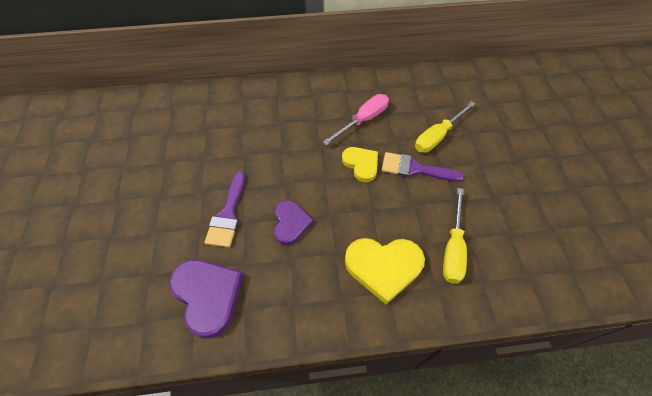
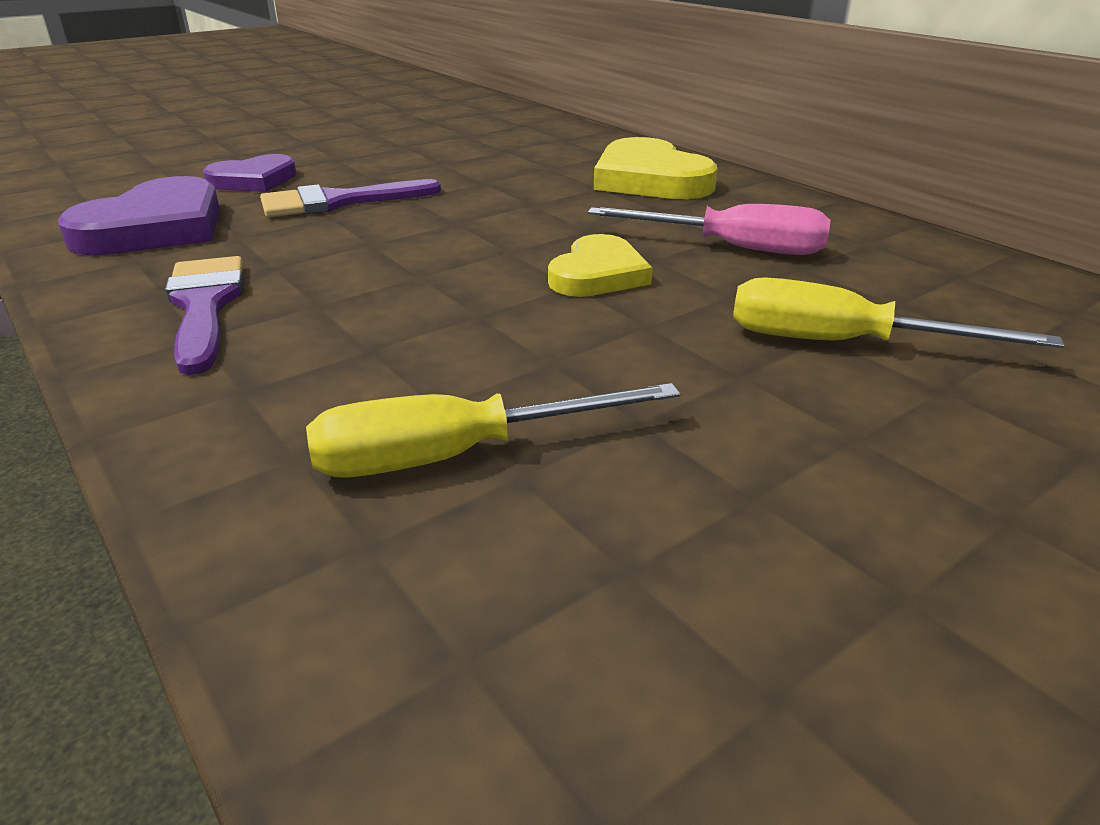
camera: 60 degrees right, 25 degrees down
(290, 223) = (361, 248): purple heart -> purple heart (253, 180)
(383, 267) = (315, 365): yellow heart -> yellow heart (649, 179)
(415, 169) = (675, 337): purple brush -> purple brush (205, 306)

